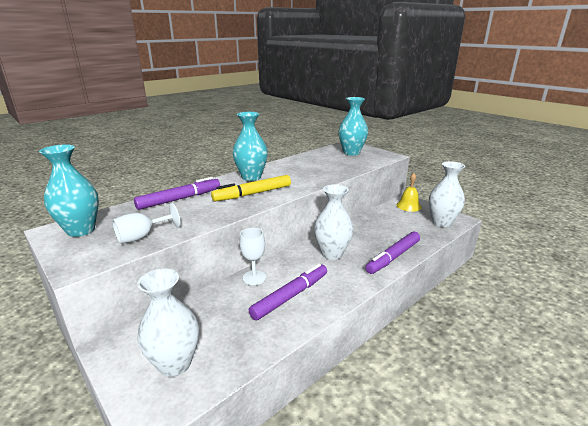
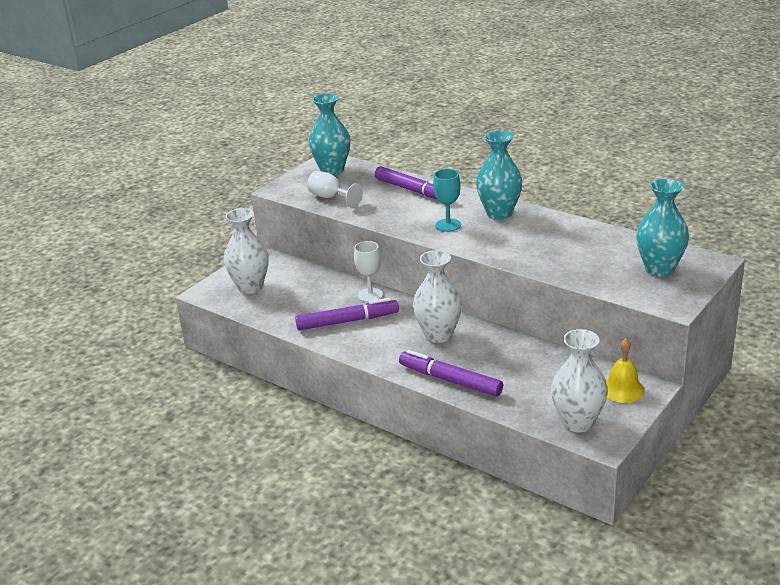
camera: 80 degrees right, 5 degrees up
(253, 194) = (448, 225): yellow marker -> turquoise goblet
(290, 296) = (347, 321): purple marker -> purple marker turned 45 degrees counterclockwise

